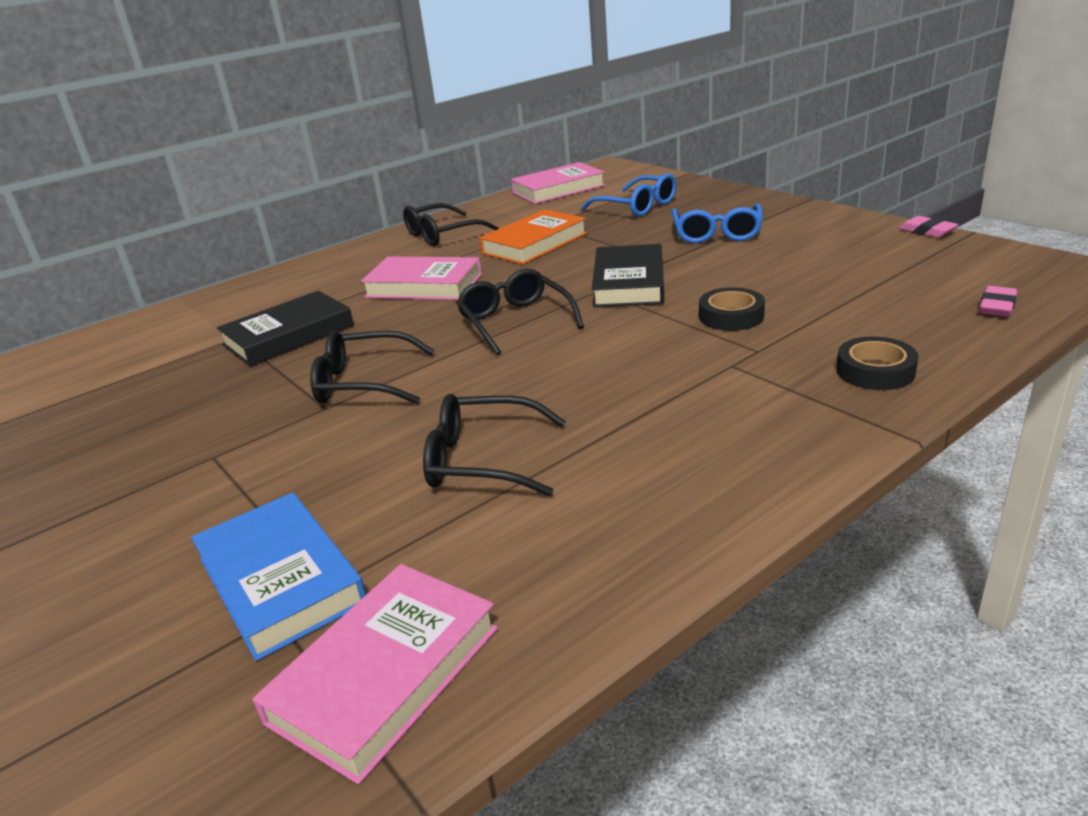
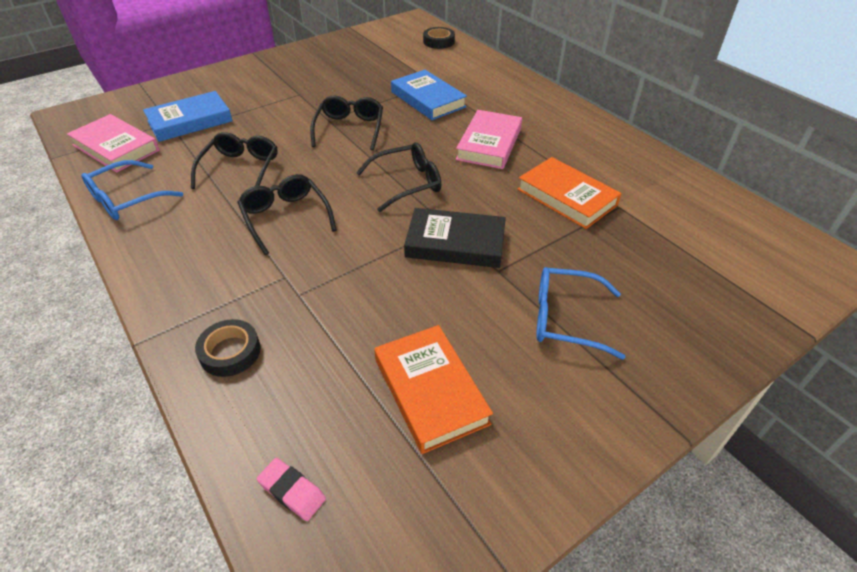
camera: 90 degrees right, 15 degrees up
(289, 335) = (428, 99): black book -> blue book
(443, 234) = (602, 149): black glasses -> black glasses (286, 218)
(558, 189) = (736, 219): pink book -> none
(636, 206) = (667, 270): blue glasses -> blue glasses (127, 199)
(731, 316) = (363, 291): black tape -> black tape (438, 41)
(840, 271) = (430, 391): none -> orange book
(927, 231) = (527, 523): pink eraser -> none

